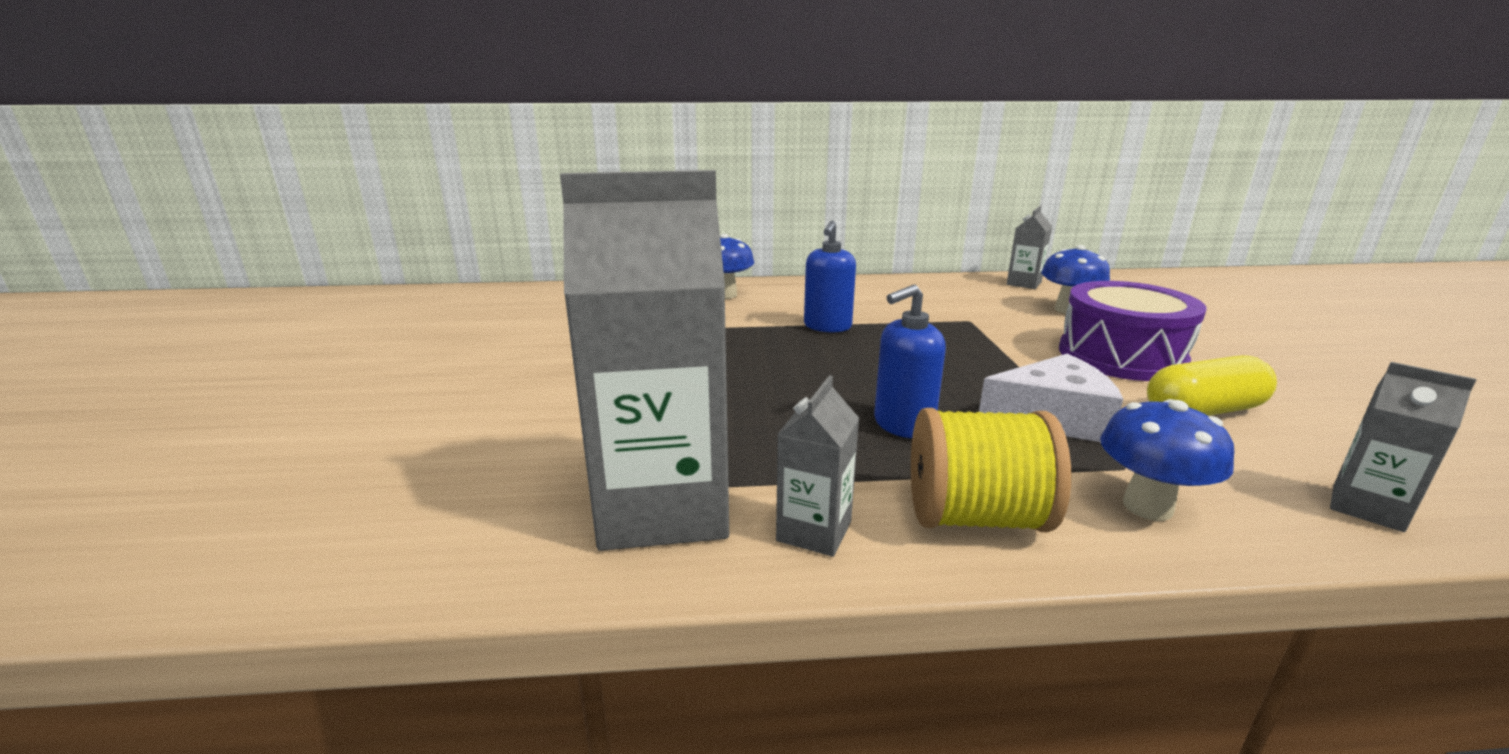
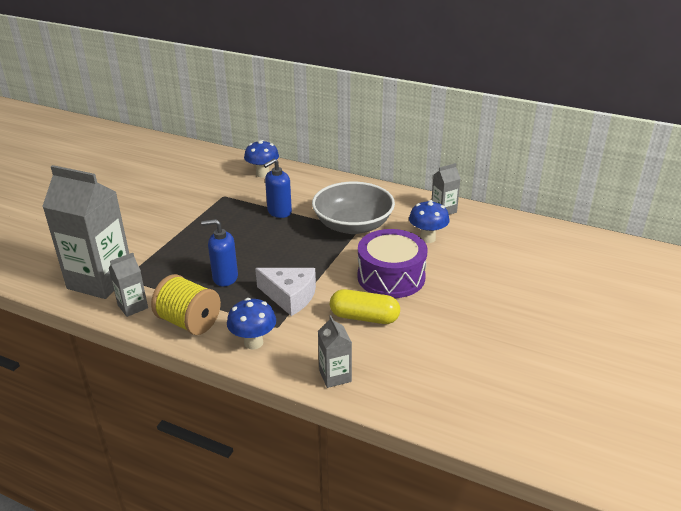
camera: 30 degrees right, 10 degrees up
(954, 317) = (353, 225): none -> grey bowl

